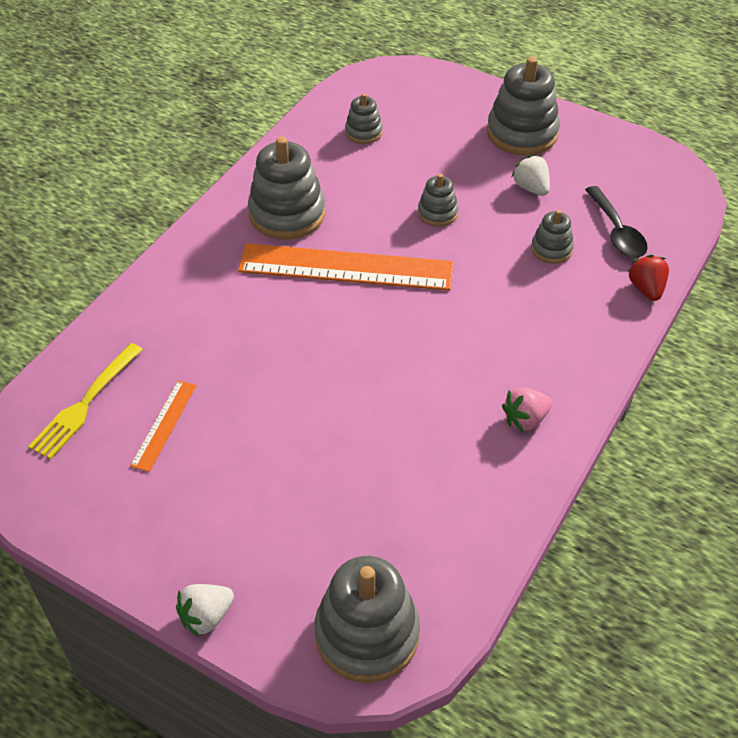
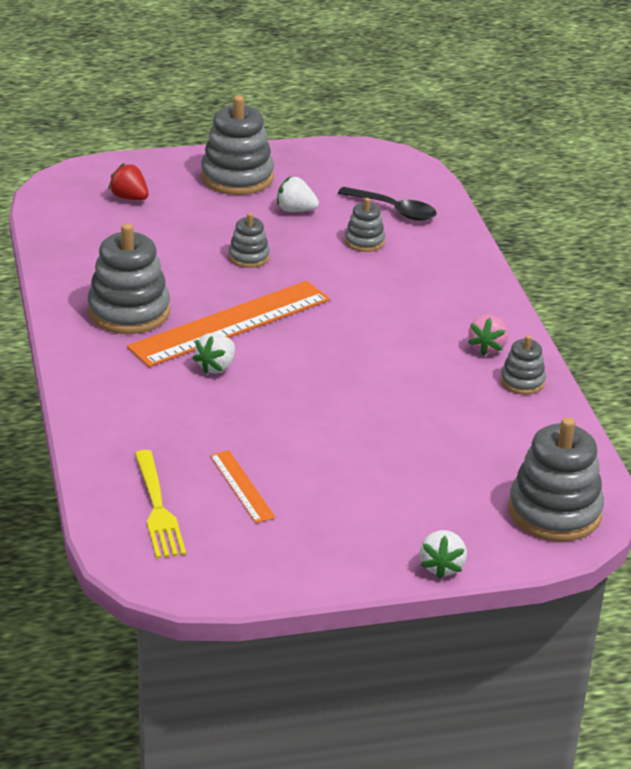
camera: 45 degrees left, 15 degrees down
(285, 301) = (216, 367): none -> white strawberry
(363, 132) = (107, 230): grey stacking toy -> grey stacking toy (522, 381)
(646, 289) = (460, 235): red strawberry -> red strawberry (129, 198)

